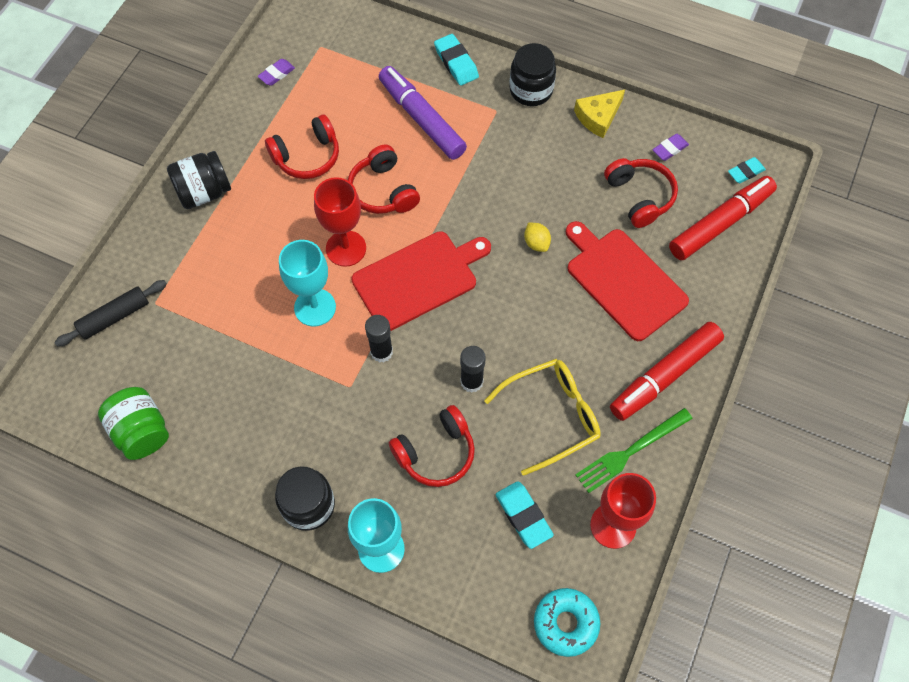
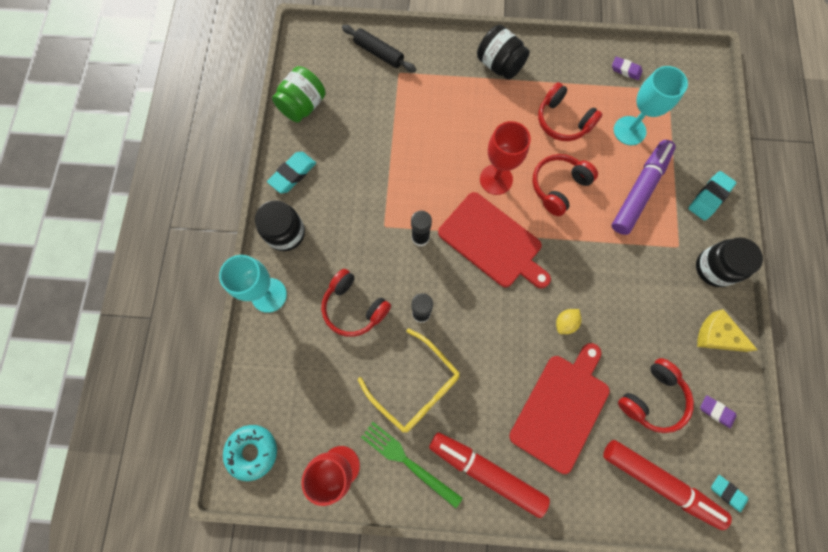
camera: 70 degrees right, 10 degrees up
(315, 307) = (438, 177): turquoise goblet -> turquoise goblet (629, 131)
(523, 516) = (326, 391): turquoise eraser -> turquoise eraser (293, 174)

